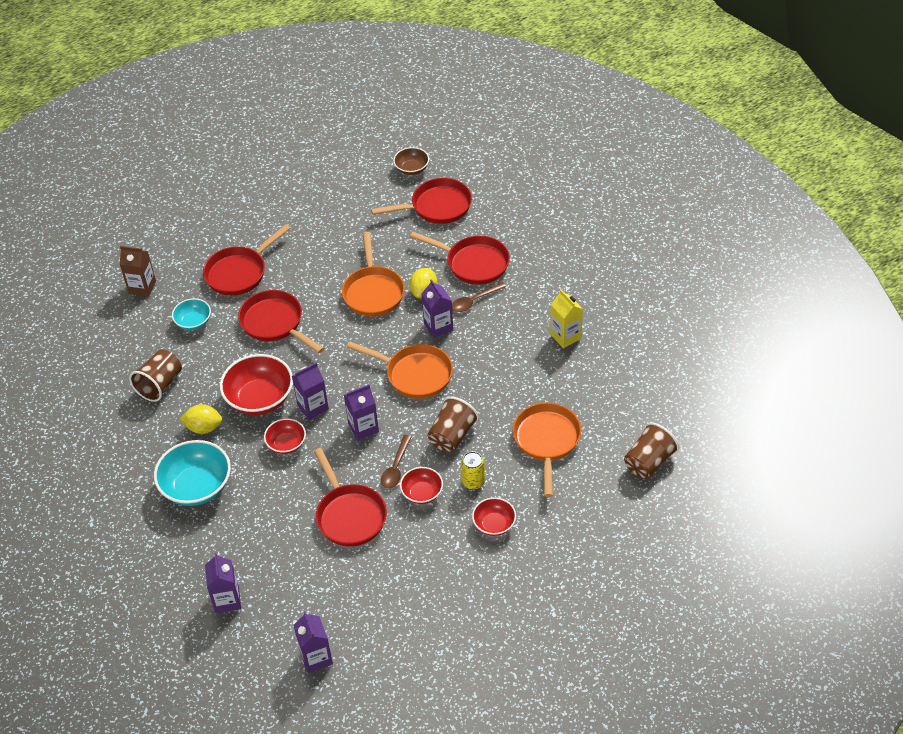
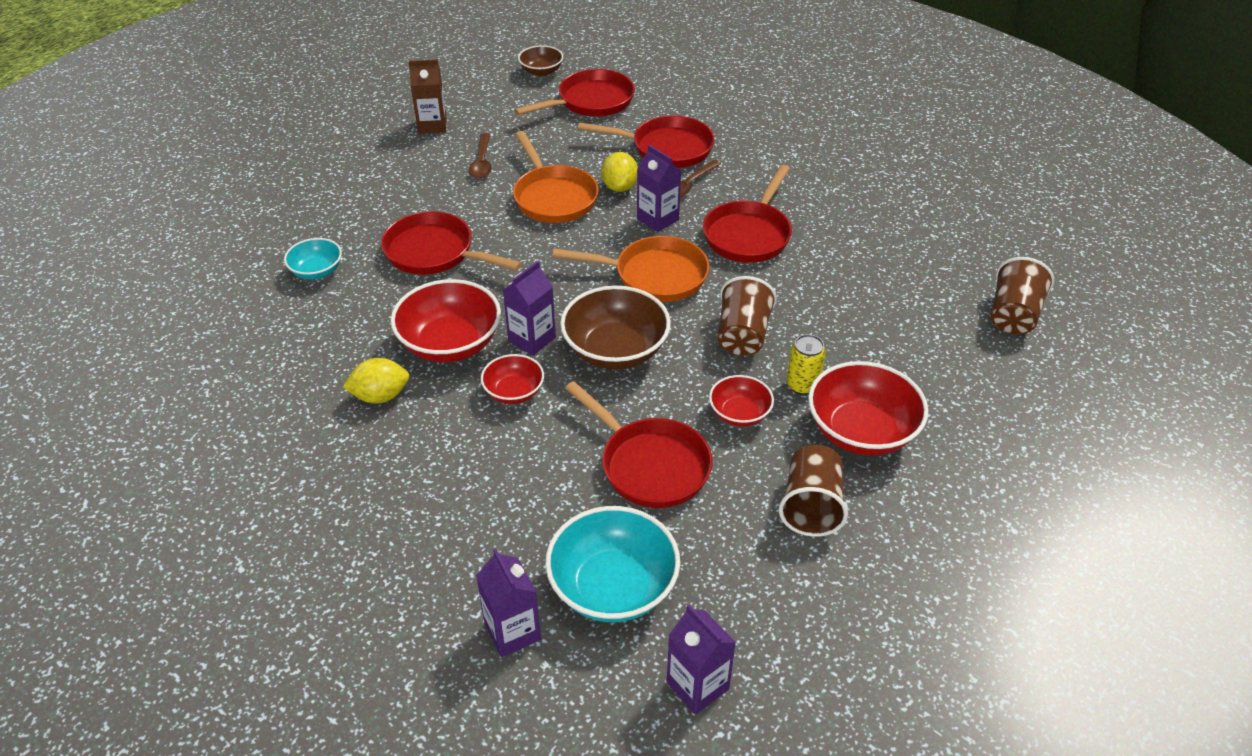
camera: 20 degrees left, 5 degrees down
(142, 287) = (227, 244): brown carton -> brown carton (432, 125)
(160, 385) = (293, 354): brown cup -> brown cup (811, 506)
(196, 487) = (398, 476): turquoise bowl -> turquoise bowl (613, 587)
(239, 273) = (361, 206): red pan -> red pan (749, 234)
(363, 428) = (615, 350): purple carton -> brown bowl
(396, 467) = (686, 389): brown spoon -> brown spoon (482, 162)
(494, 524) = (861, 431): red bowl -> red bowl, size x1.78
(546, 441) = (870, 318): orange pan -> none
(565, 336) = (823, 202): yellow carton -> none

